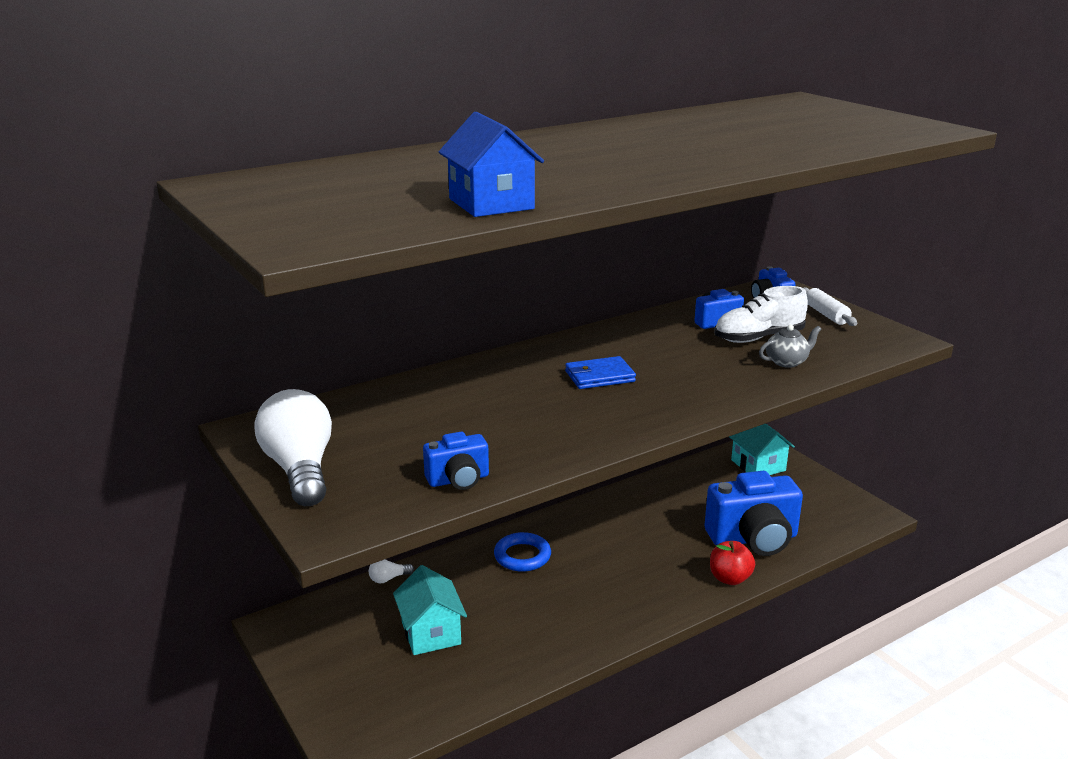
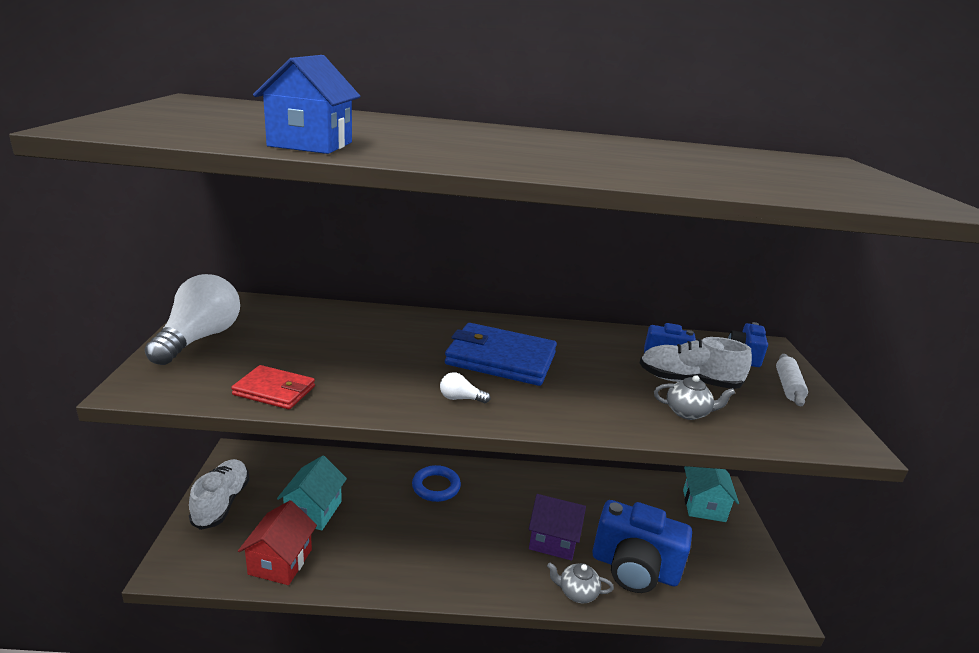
camera: 30 degrees right, 0 degrees up
(324, 674) = (221, 503): none -> white shoe
(388, 578) = (334, 457): white light bulb -> white light bulb (460, 398)
(455, 688) = (280, 562): none -> red house
(458, 480) = (274, 391): blue camera -> red wallet
(599, 376) = (500, 359): blue wallet -> blue wallet, size x1.75
(671, 549) = (553, 540): none -> purple house
(730, 578) = (577, 592): red apple -> grey teapot

